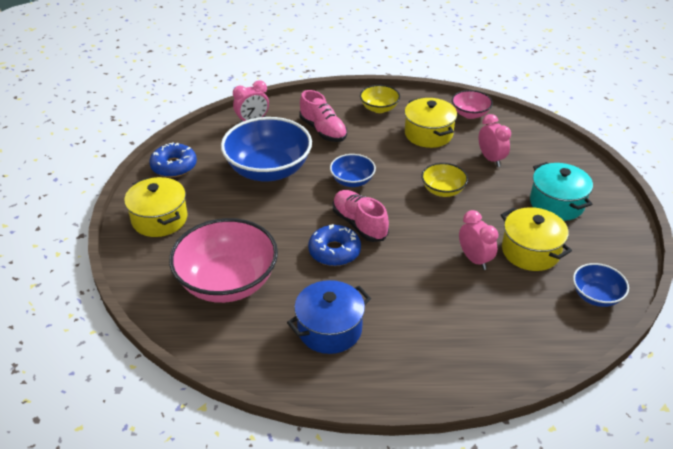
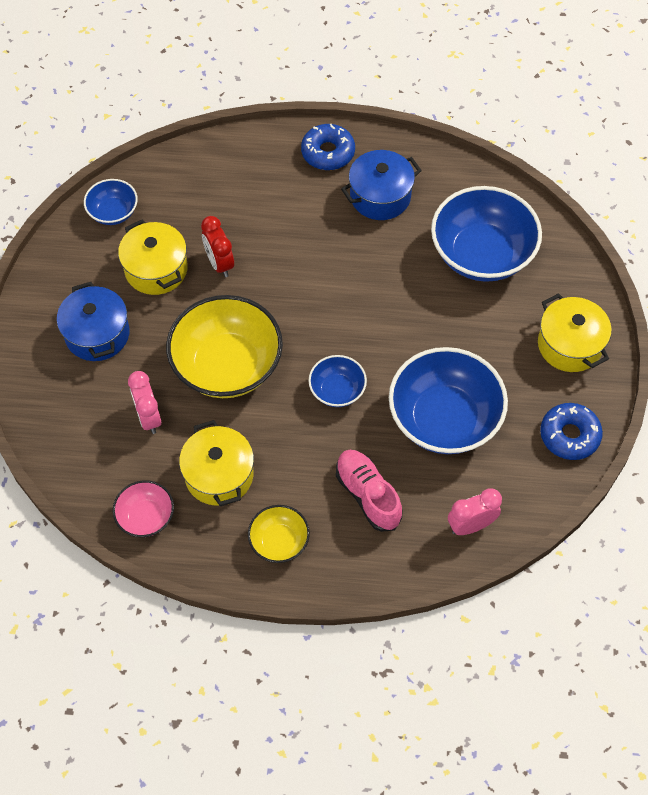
camera: 175 degrees left, 20 degrees up
(227, 282) = (481, 254): pink bowl -> blue bowl
(334, 251) = (368, 284): blue donut -> blue donut (328, 152)
(359, 224) = (337, 320): pink shoe -> none
(443, 190) = (227, 365): yellow bowl -> yellow bowl, size x1.99
(474, 259) = (219, 263): pink clock -> red clock
(556, 203) = (97, 334): turquoise pot -> blue pot

